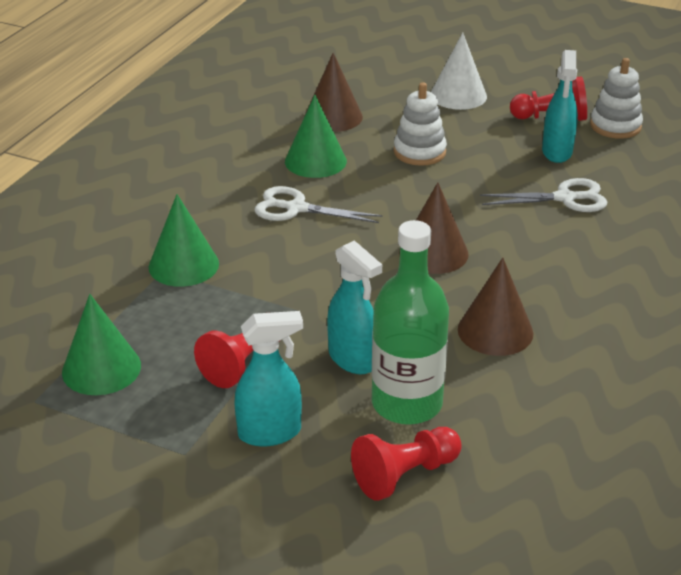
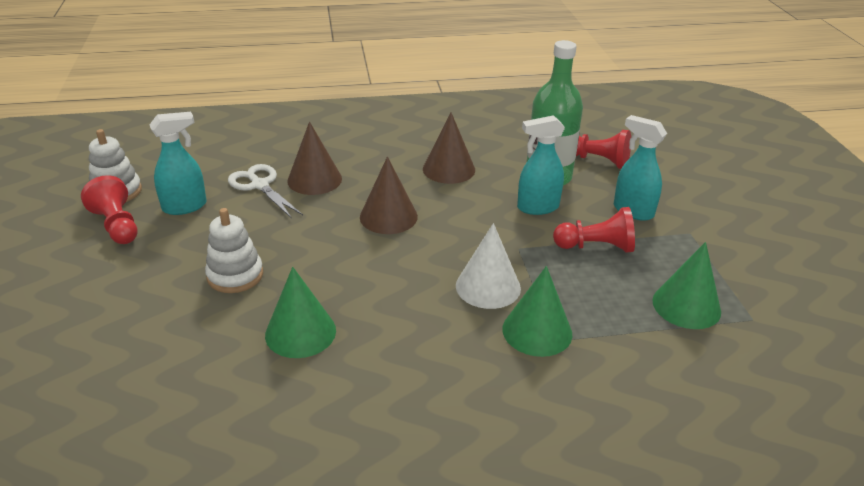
camera: 125 degrees left, 0 degrees up
(296, 208) = (393, 307): white scissors -> none
(333, 117) = (195, 361): brown cone -> brown cone (314, 179)
(352, 359) = (537, 207): turquoise spray bottle -> turquoise spray bottle turned 120 degrees counterclockwise
(458, 95) = (93, 292): white cone -> white cone (488, 286)

